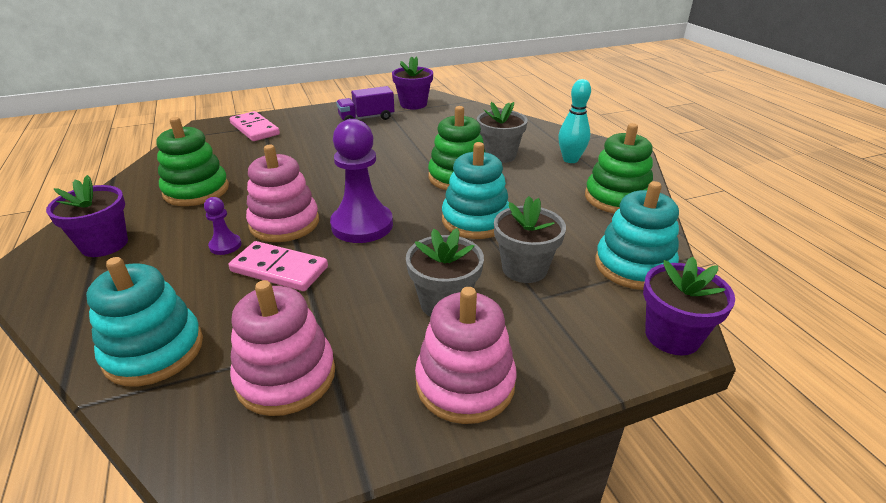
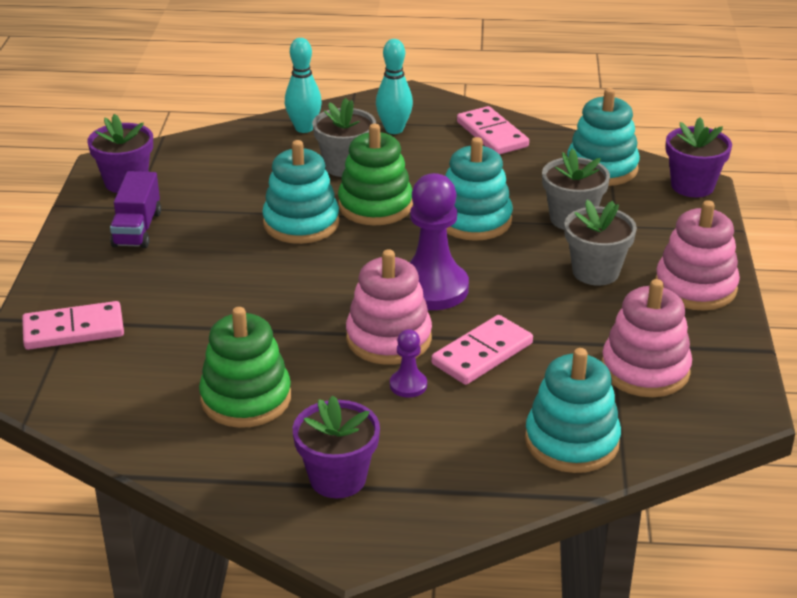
camera: 65 degrees left, 0 degrees up
(412, 159) = (301, 223): none -> turquoise stacking toy
(531, 132) = (304, 128): none -> turquoise bowling pin
(617, 198) = (492, 134): green stacking toy -> pink domino

